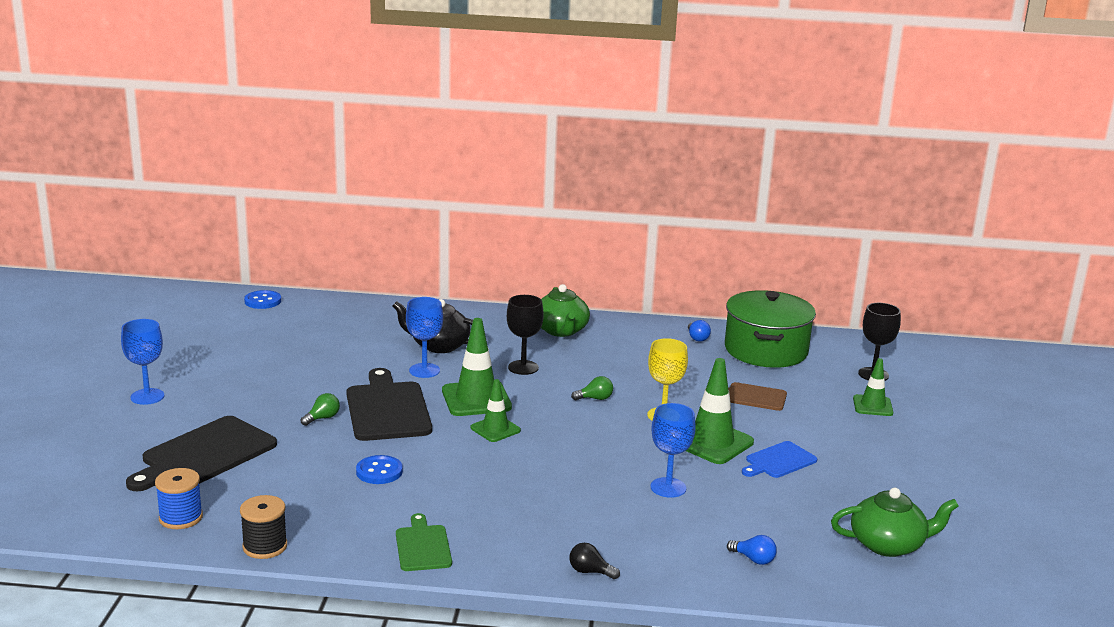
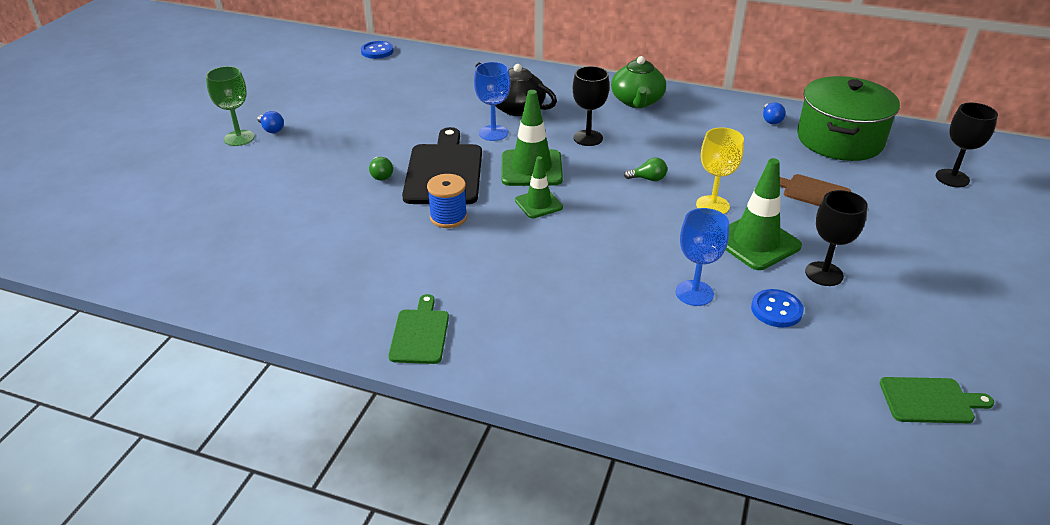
camera: 15 degrees right, 15 degrees up
(147, 396) = (239, 138): blue goblet -> green goblet
(181, 518) = (210, 271): blue spool -> blue spool (448, 217)
(205, 454) = (261, 203): black cutting board -> none
(265, 546) = (271, 314): black spool -> none
(322, 418) = (381, 175): green light bulb -> green light bulb turned 105 degrees clockwise
(379, 471) = (410, 240): blue button -> blue button (776, 310)
(590, 572) = (580, 390): black light bulb -> none
(753, 559) = (766, 399): blue light bulb -> blue light bulb (271, 129)
(779, 461) = (824, 274): blue cutting board -> black goblet
(872, 406) = (944, 216): green traffic cone -> none
(888, 544) = (930, 400): green teapot -> green cutting board

